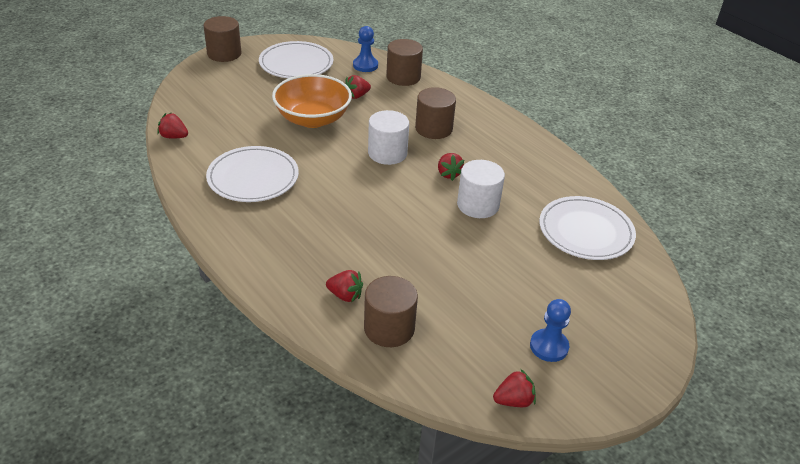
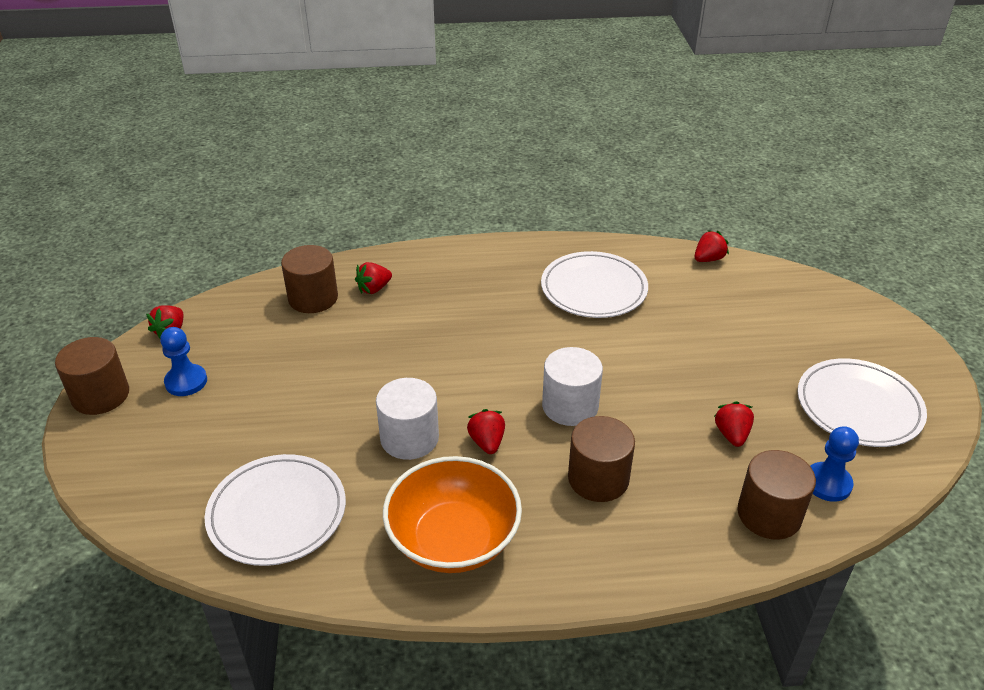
camera: 125 degrees right, 0 degrees up
(224, 54) = (913, 346): brown cylinder -> brown cylinder (100, 395)
(313, 119) = (690, 370): orange bowl -> orange bowl (453, 539)
(448, 174) = (487, 442): red strawberry -> red strawberry turned 60 degrees clockwise

